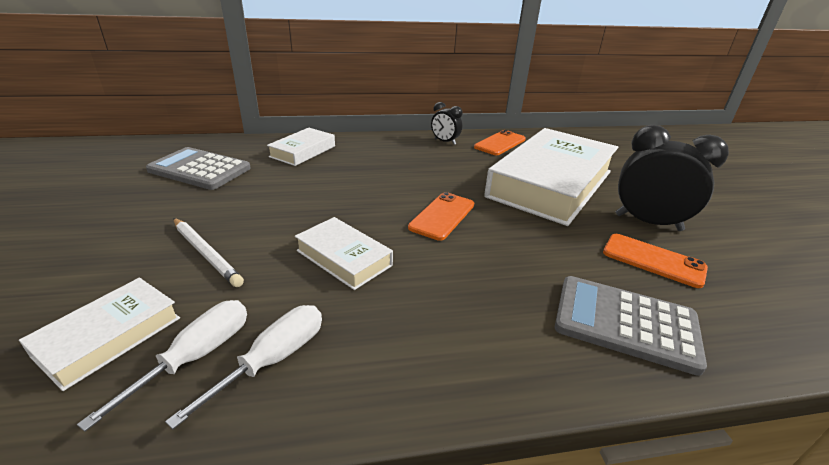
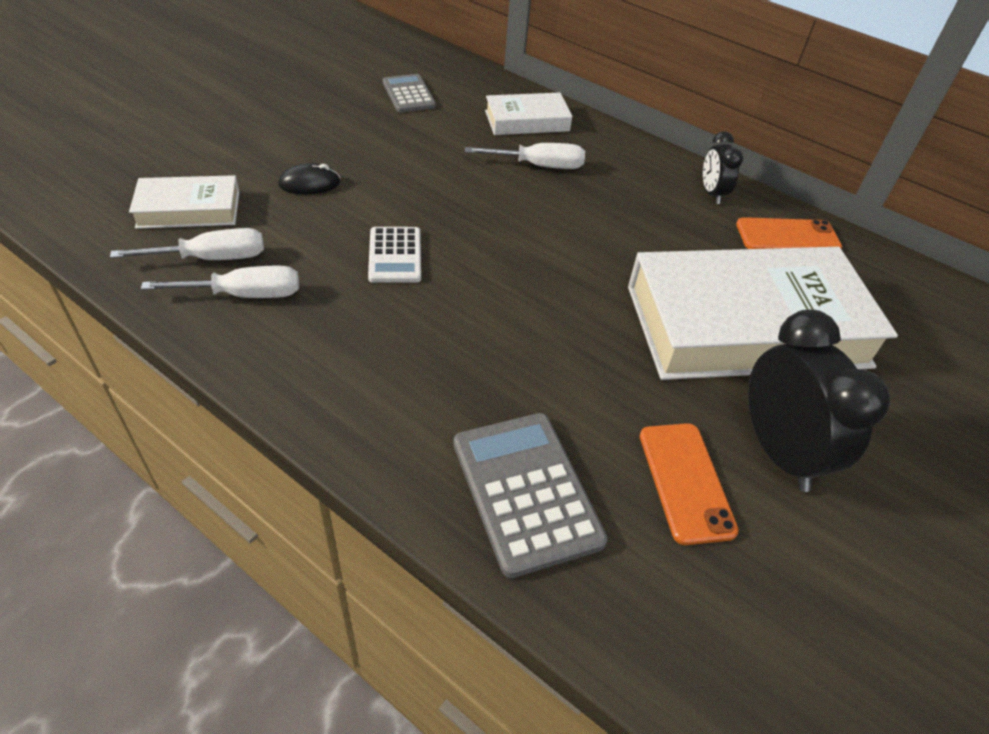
camera: 45 degrees right, 15 degrees up
(199, 169) = (408, 94): grey calculator -> grey calculator, size x0.62
(206, 254) = (310, 184): white pencil -> black mouse
(344, 258) = (395, 255): white book -> white calculator
(346, 168) = (538, 166): none -> white screwdriver
(442, 216) = (544, 276): orange phone -> none

